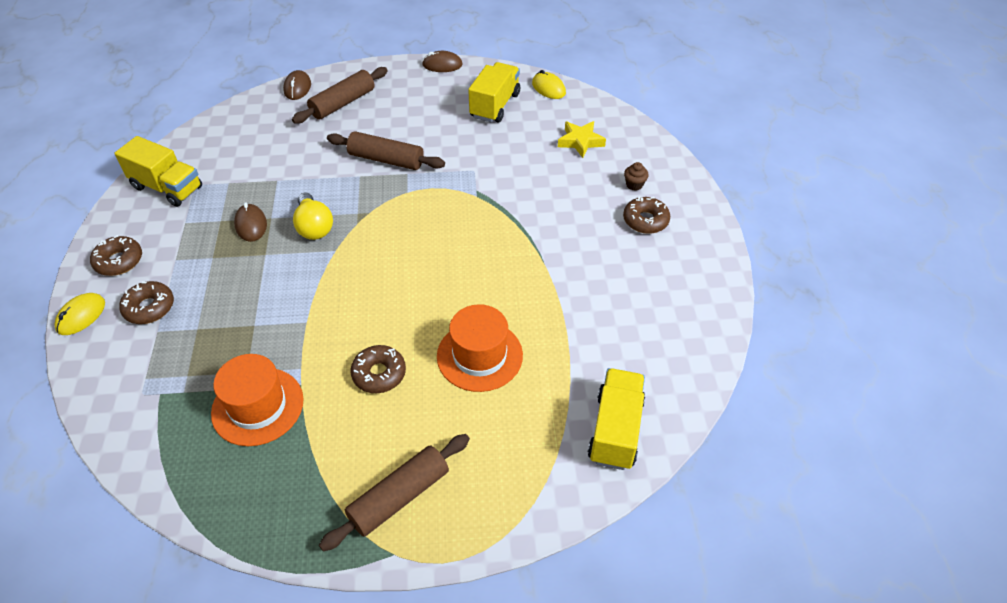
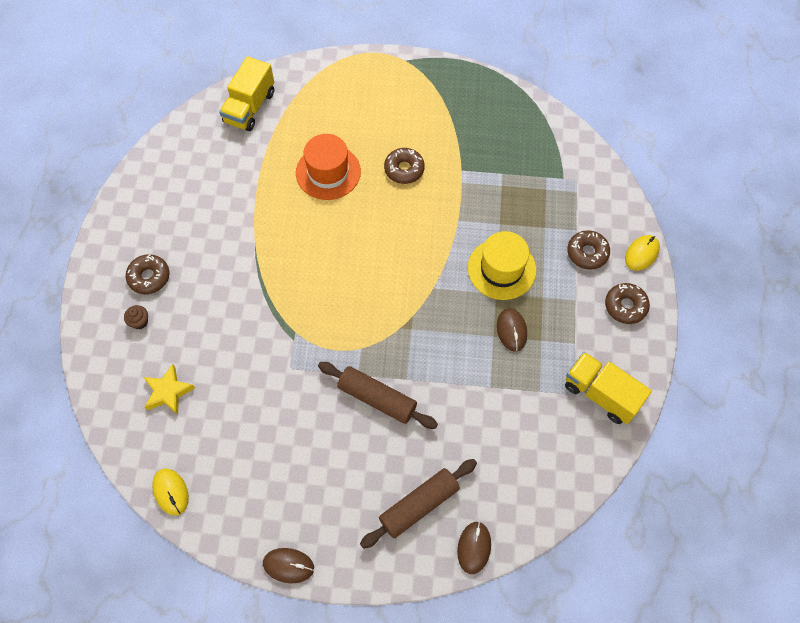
camera: 170 degrees left, 15 degrees up
(256, 278) = (501, 269): none -> yellow hat
(257, 406) = (491, 158): orange hat -> none
(314, 227) = (452, 318): yellow light bulb -> none
(399, 497) = (398, 89): brown rolling pin -> none
(495, 105) = (242, 470): yellow truck -> none

